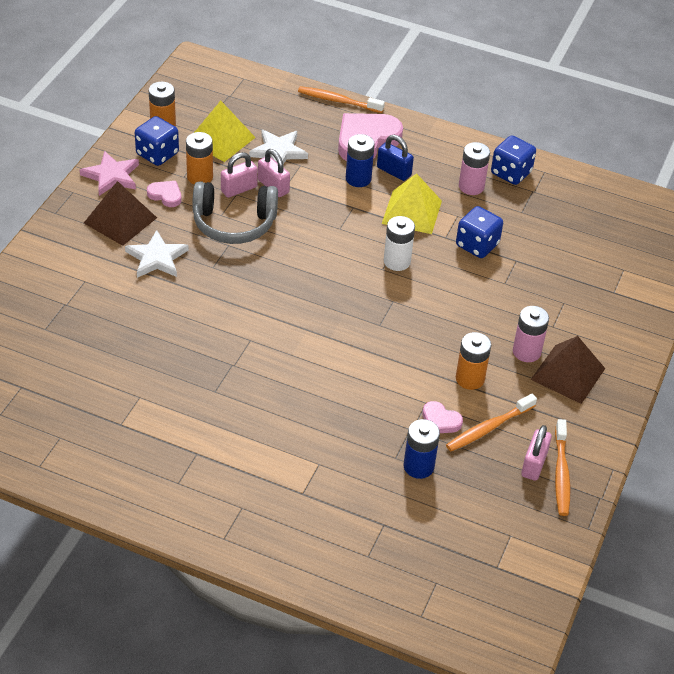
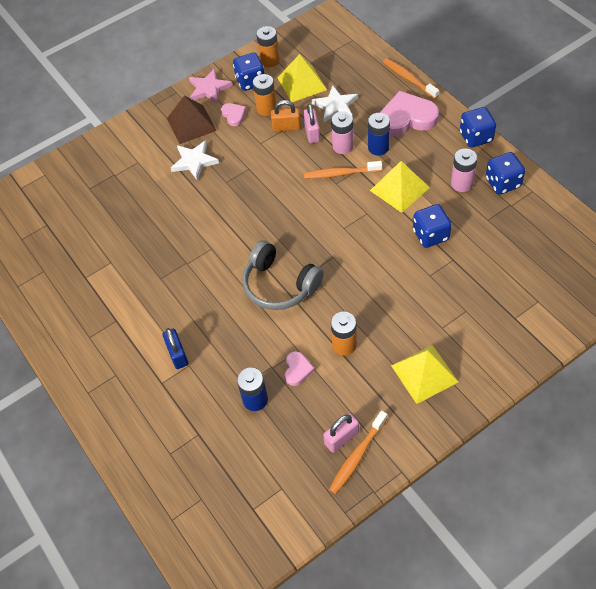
camera: 40 degrees right, 10 degrees up
(234, 223) = (264, 153): grey headphones -> grey headphones (279, 285)
(239, 189) = (286, 127): pink padlock -> orange padlock
(394, 171) = (410, 150): blue padlock -> blue padlock (177, 354)
(397, 261) = (359, 226): white battery -> none
(440, 421) = (297, 370): pink heart -> pink heart turned 150 degrees counterclockwise
(452, 138) = (476, 137): none -> blue dice
(488, 428) = (329, 392): orange toothbrush -> orange toothbrush (340, 173)
(526, 352) = (404, 341): pink battery -> pink battery (343, 146)
(568, 374) = (424, 373): brown pyramid -> yellow pyramid

